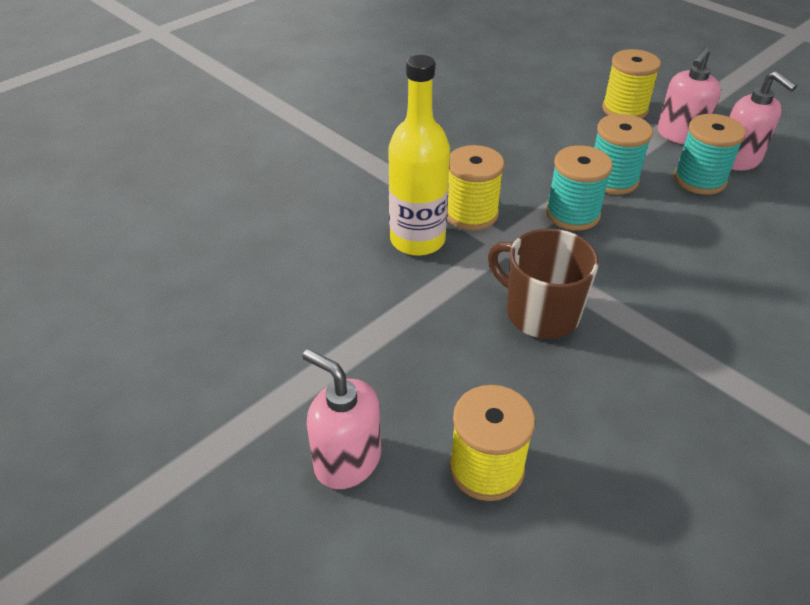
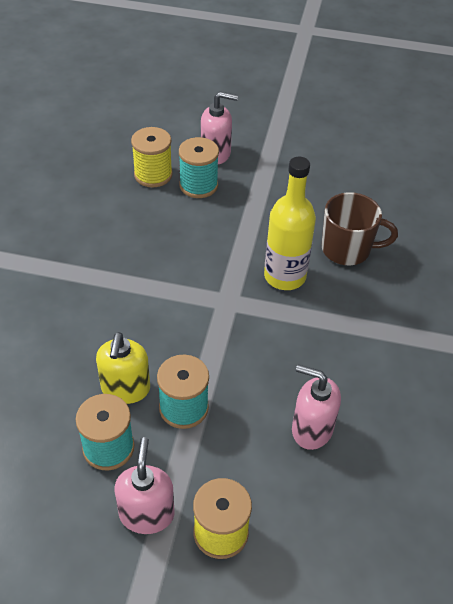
camera: 145 degrees right, 5 degrees up
(471, 214) = (268, 315): yellow spool -> none
(540, 313) = (173, 260): brown mug -> brown mug (347, 249)
(572, 214) = (196, 351): turquoise spool -> turquoise spool (198, 185)
(665, 212) = (125, 389): none -> yellow soap dispenser
(738, 160) = (78, 500): pink soap dispenser -> pink soap dispenser (311, 429)

